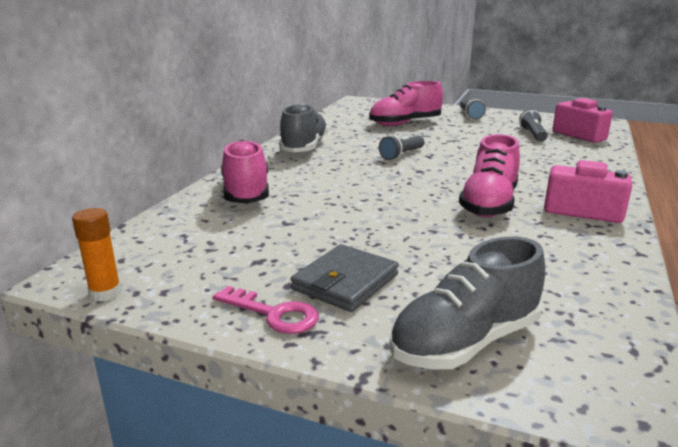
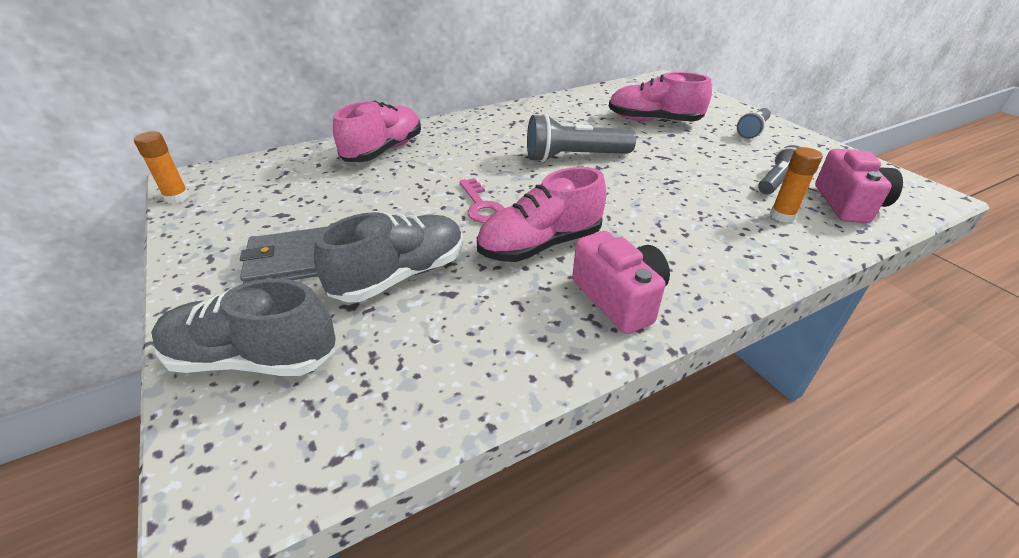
camera: 40 degrees right, 15 degrees up
(273, 314) = (211, 261): pink key -> pink key (481, 206)
(304, 147) = (507, 120): grey shoe -> grey shoe (400, 275)
(401, 155) = (574, 157): grey flashlight -> grey flashlight, size x1.66
(568, 149) = (782, 216): none -> orange glue stick

